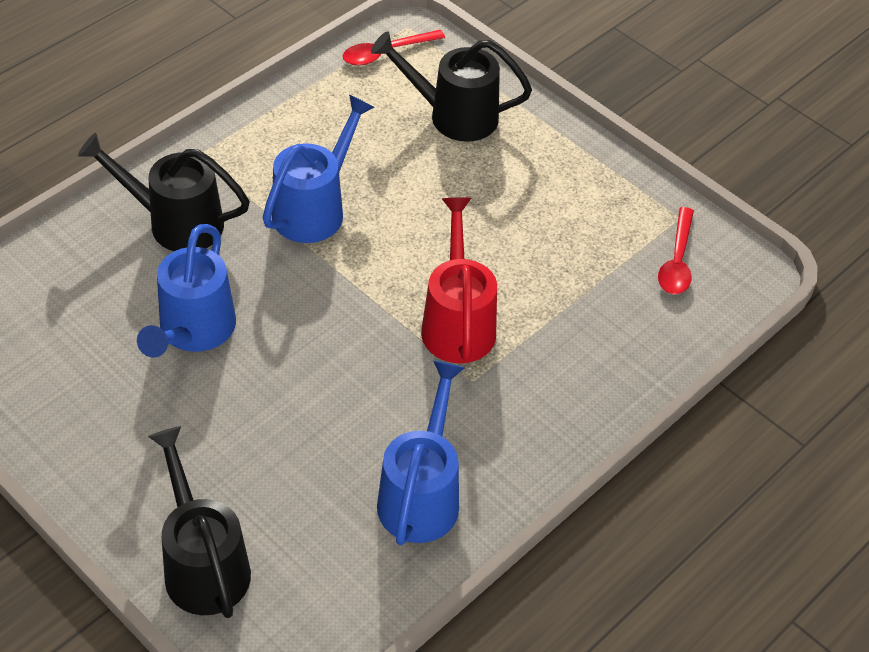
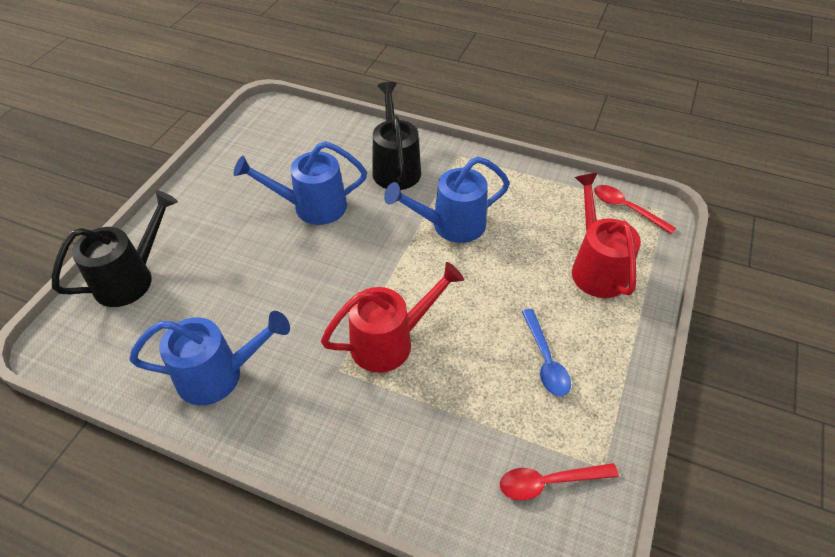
camera: 70 degrees right, 0 degrees up
(315, 208) = (450, 225): blue watering can -> blue watering can turned 150 degrees clockwise
(453, 115) = (596, 267): black watering can -> red watering can
(547, 207) = (545, 360): none -> blue spoon

